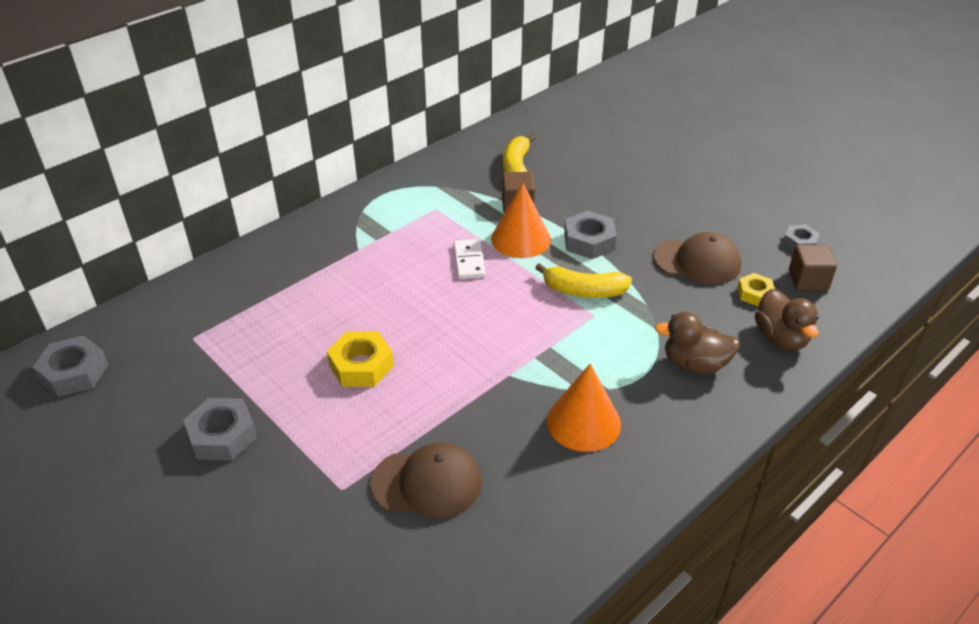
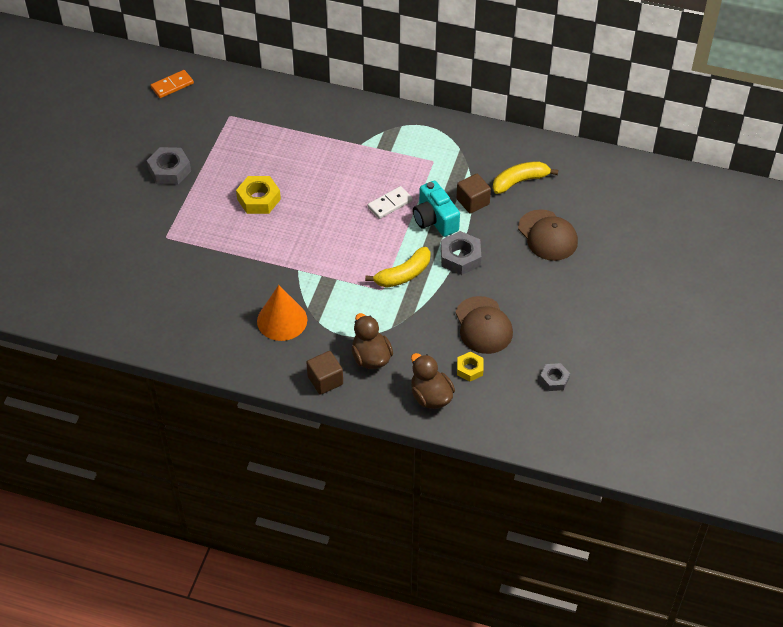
camera: 60 degrees right, 10 degrees up
(74, 373) = (172, 85): grey nut -> orange domino
(427, 483) = (192, 270): brown cap -> brown cap (547, 235)
(521, 239) = (434, 220): orange cone -> turquoise camera
(583, 291) = (403, 275): yellow banana -> yellow banana turned 105 degrees counterclockwise
(781, 338) = (430, 396): brown duck -> brown duck turned 105 degrees clockwise
(808, 280) = (509, 396): brown cube -> brown cube (325, 380)

